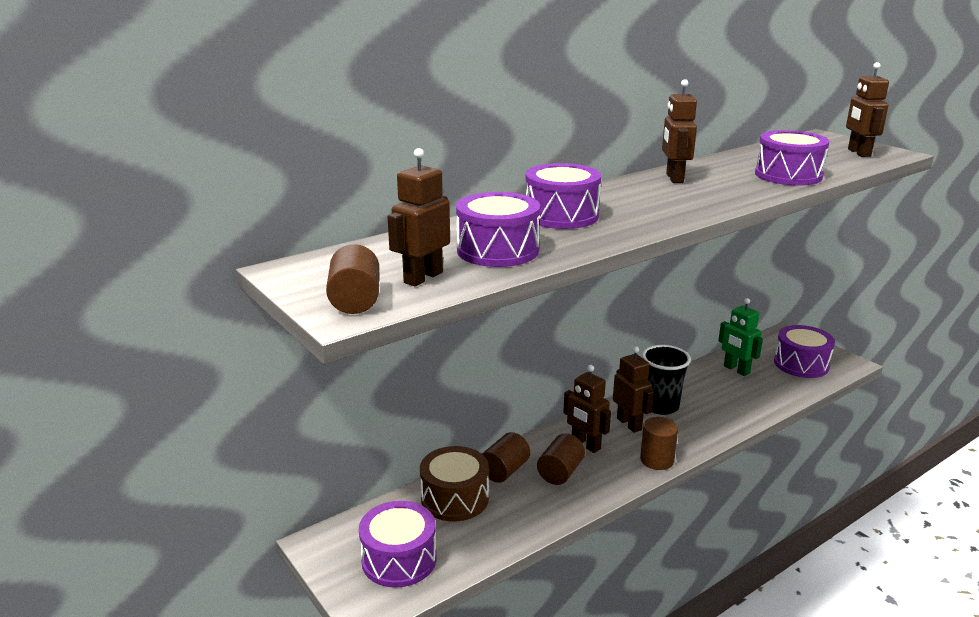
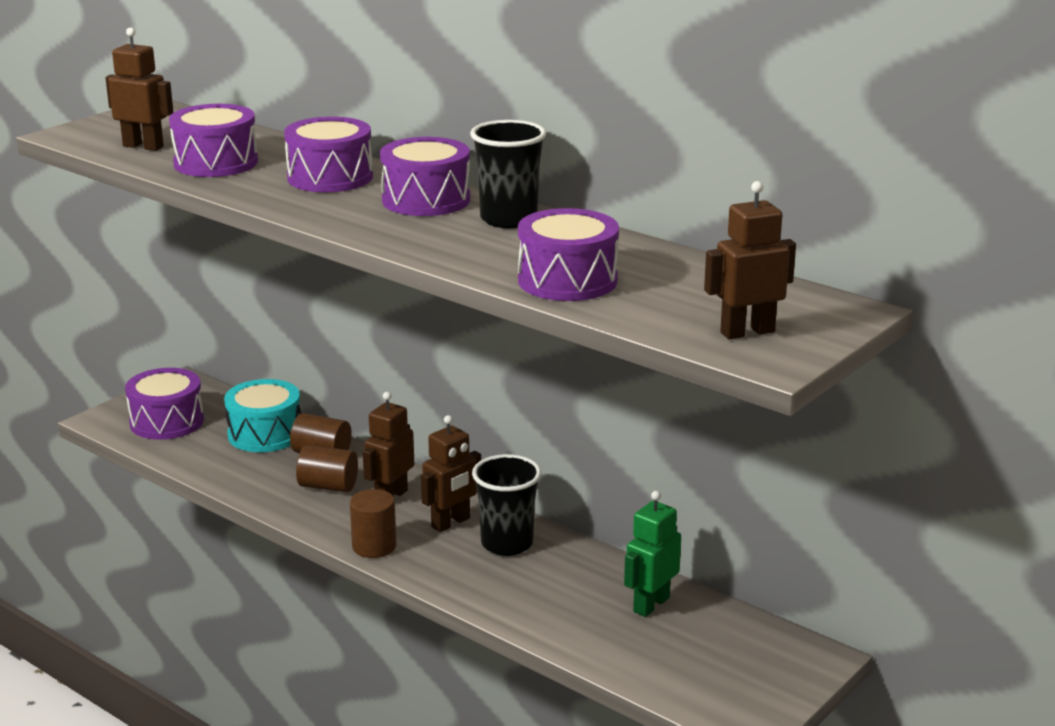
camera: 75 degrees right, 0 degrees up
(355, 301) = (92, 134): brown cylinder -> none
(455, 498) = (265, 434): brown drum -> turquoise drum
(674, 178) = (508, 219): brown robot -> black cup
(801, 364) = (709, 669): purple drum -> purple drum (426, 200)

